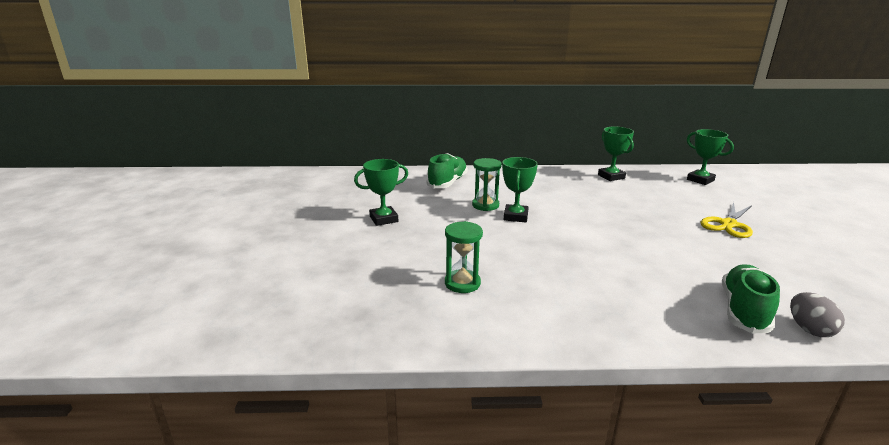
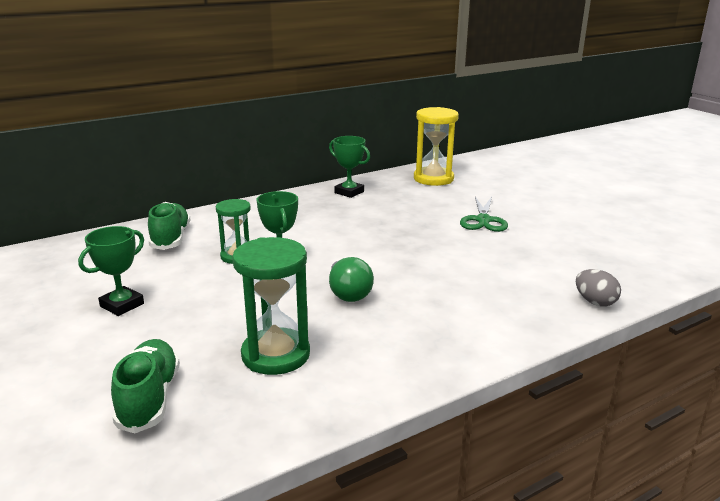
camera: 30 degrees left, 0 degrees up
(462, 283) = (275, 355): green hourglass -> green hourglass, size x1.59
(554, 254) = (348, 293): none -> green light bulb
(700, 180) = (433, 179): green trophy -> yellow hourglass
(728, 224) = (483, 220): yellow scissors -> green scissors
(744, 310) = (541, 301): green shoe -> green shoe (149, 398)

